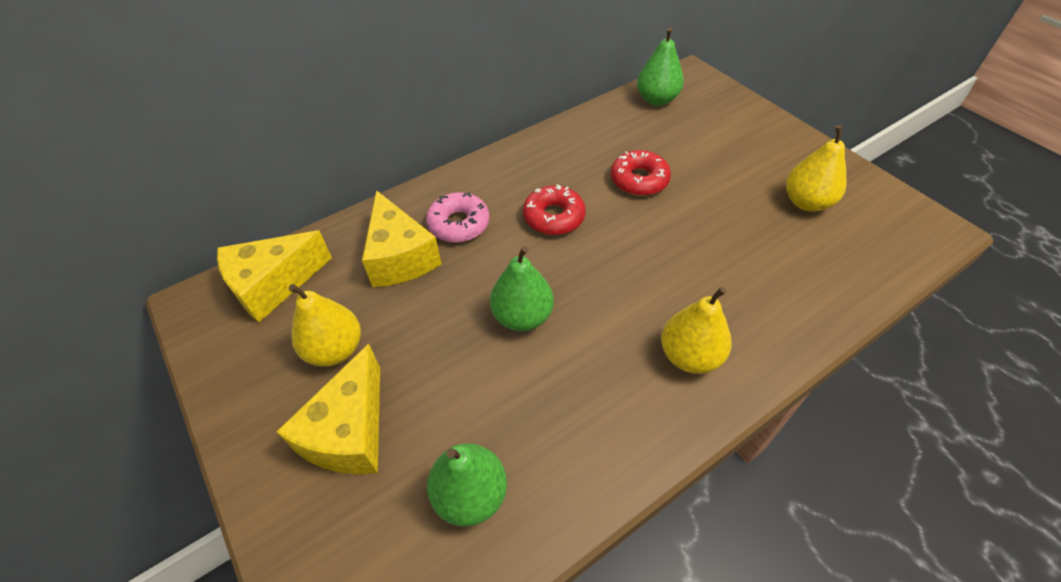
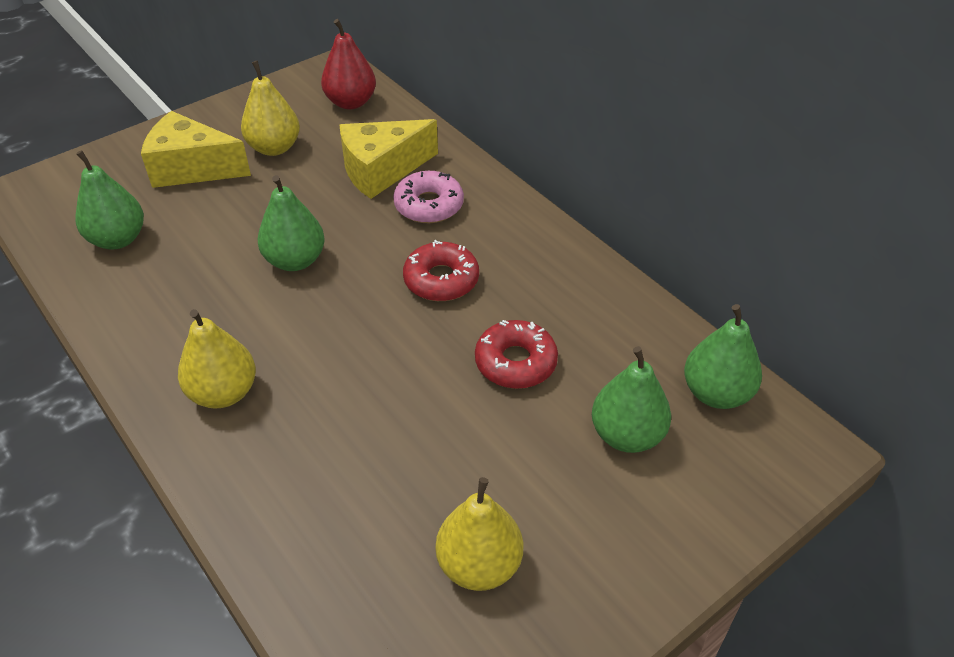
camera: 85 degrees right, 5 degrees down
(273, 285) = (351, 102): yellow cheese -> red pear
(694, 136) = (627, 435): none -> green pear

